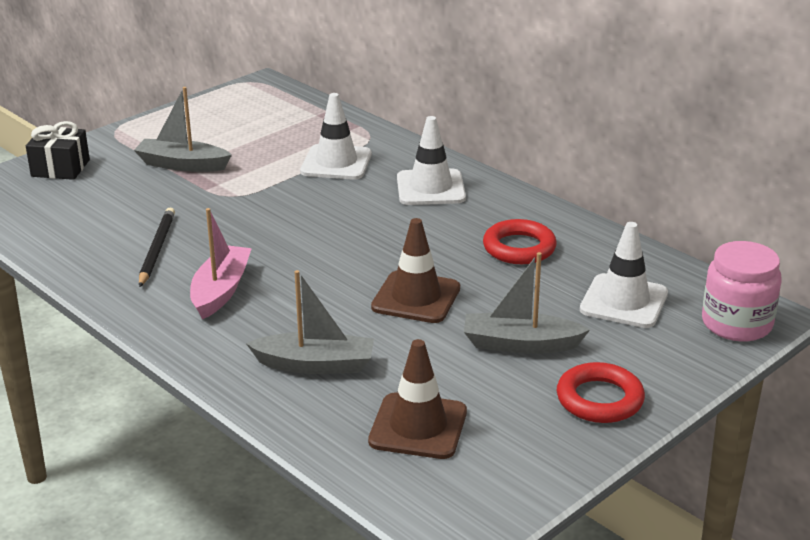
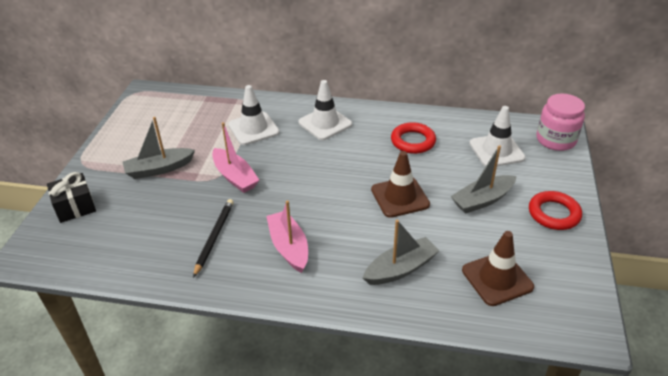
camera: 35 degrees left, 10 degrees up
(156, 249) = (214, 237): black pencil -> black pencil turned 45 degrees clockwise
(252, 203) = (235, 177): none -> pink boat

